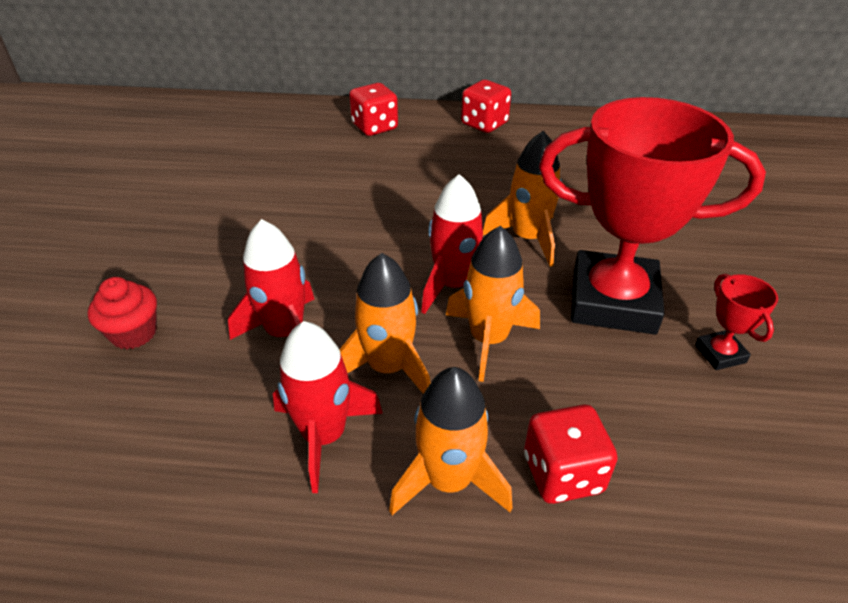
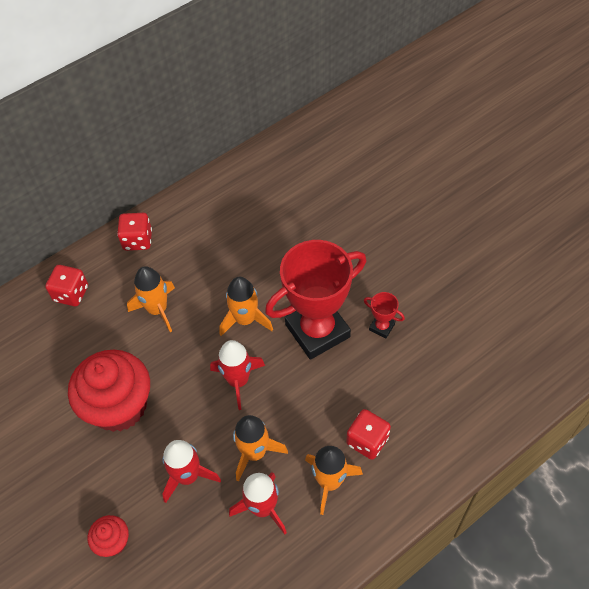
camera: 40 degrees left, 15 degrees up
(303, 226) = (119, 406): none -> red cupcake
(488, 339) = (283, 400): orange rocket -> orange rocket (157, 309)

